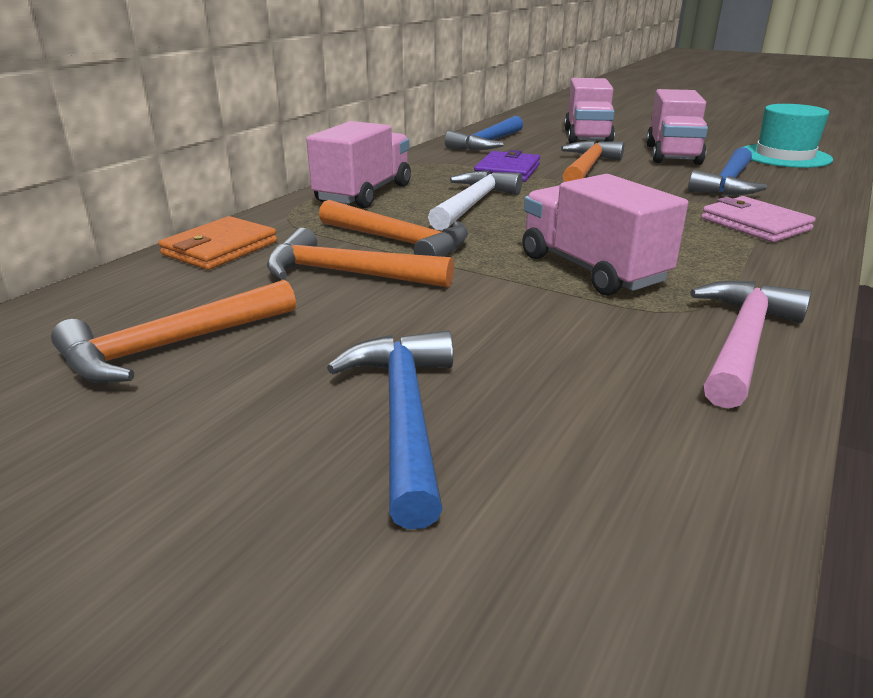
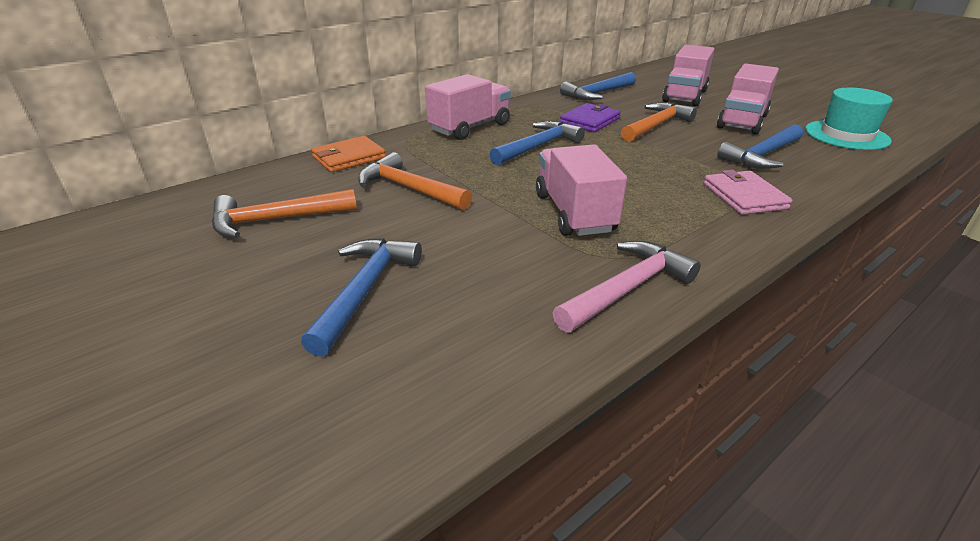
camera: 20 degrees right, 5 degrees up
(399, 242) = (461, 170): orange hammer -> none
(473, 204) = (538, 147): white hammer -> blue hammer

